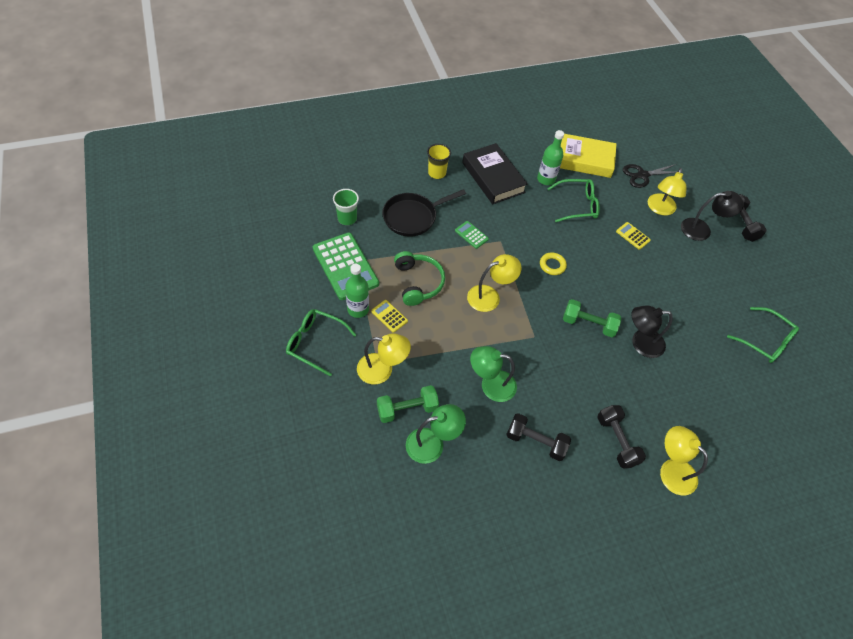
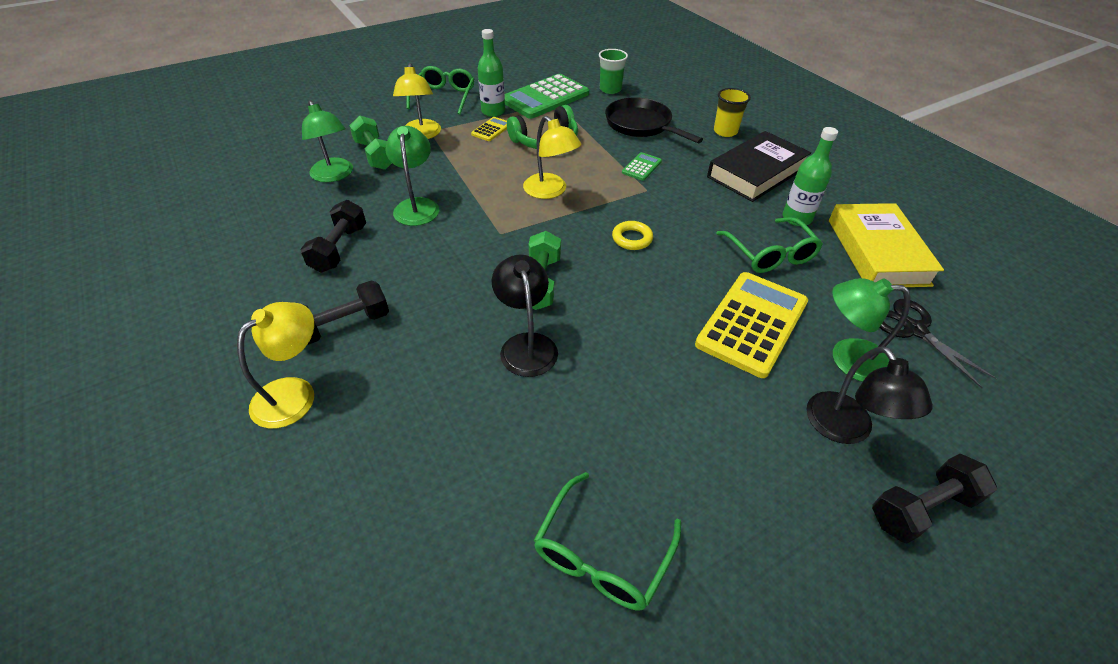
camera: 80 degrees right, 10 degrees down
(633, 236) = (752, 323): yellow calculator -> yellow calculator, size x2.21
(660, 209) = (848, 359): yellow lamp -> green lamp

